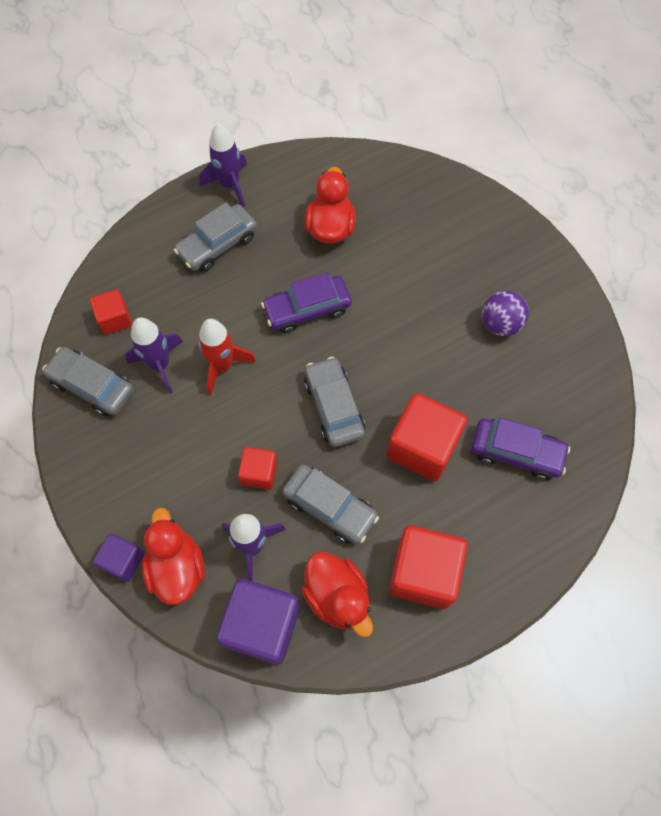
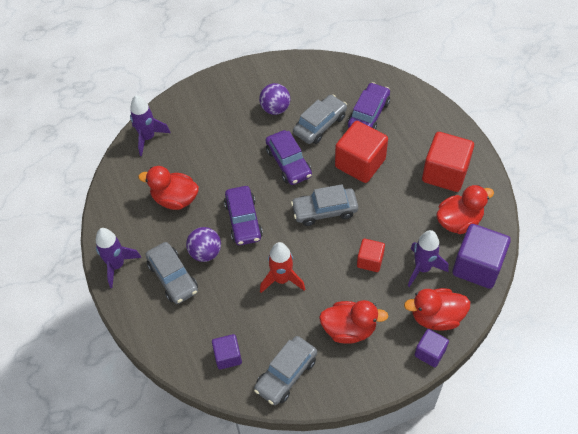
camera: 80 degrees left, 10 degrees down
(115, 319) = (228, 356): red cube -> purple cube
(154, 454) = (349, 329): none -> red duck
(160, 365) = (274, 323): purple rocket -> purple rocket (148, 138)
(255, 273) = (205, 252): none -> purple ball
(330, 507) = (398, 220): grey car -> grey car (320, 125)
(407, 352) = (288, 163): none -> purple car

